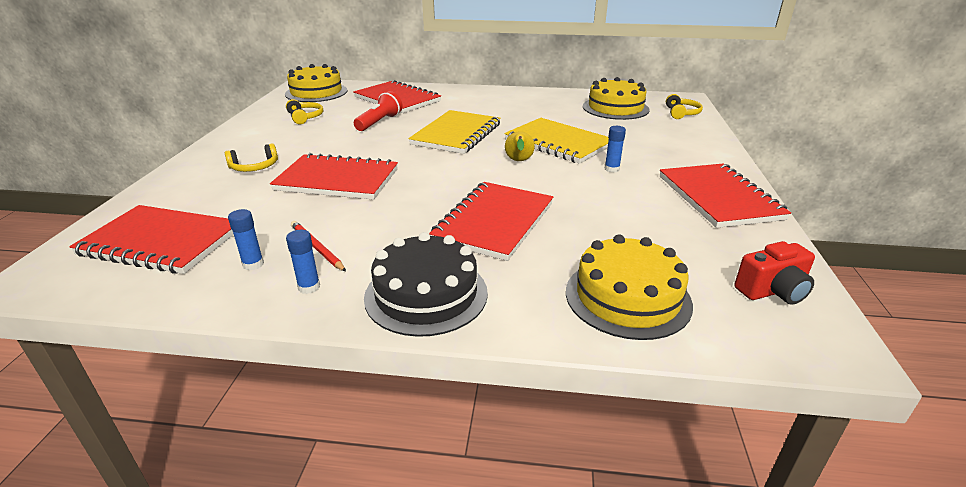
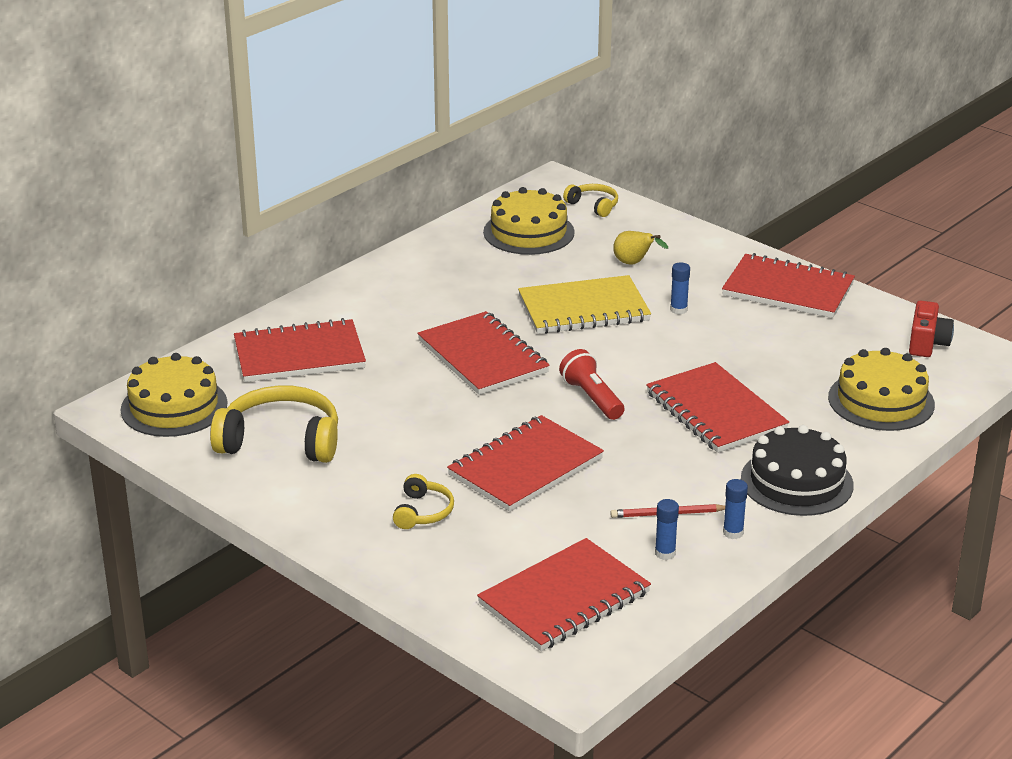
camera: 55 degrees left, 0 degrees up
(305, 117) = (281, 440): yellow headphones -> yellow headphones, size x1.94
(379, 122) = (375, 393): red flashlight -> red flashlight (592, 398)
(456, 134) = (482, 357): yellow notebook -> red notebook
(519, 161) = (603, 349): yellow pear -> yellow pear (634, 263)

